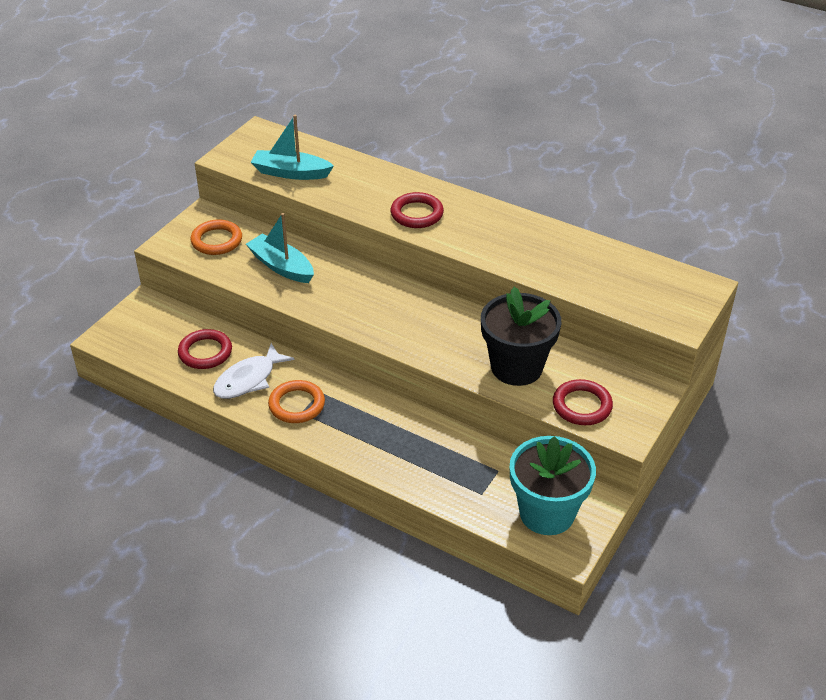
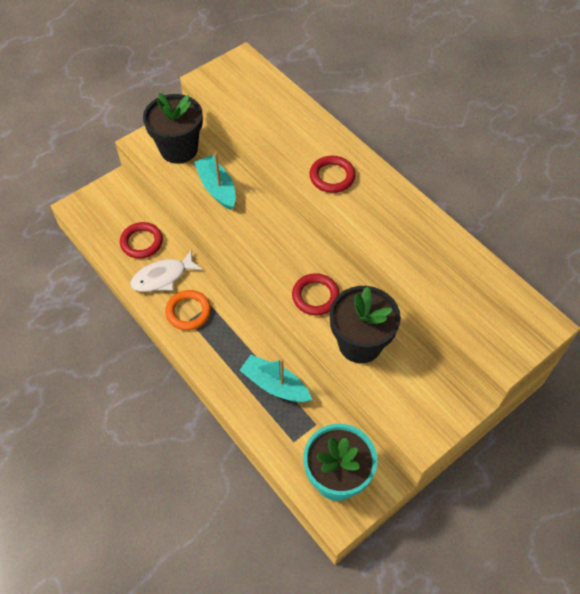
camera: 20 degrees right, 15 degrees up
(217, 241) = (179, 149): orange ring -> black flower pot
(291, 173) = (249, 107): turquoise boat -> turquoise boat (275, 385)
(582, 406) = (397, 399): red ring -> red ring (315, 296)

